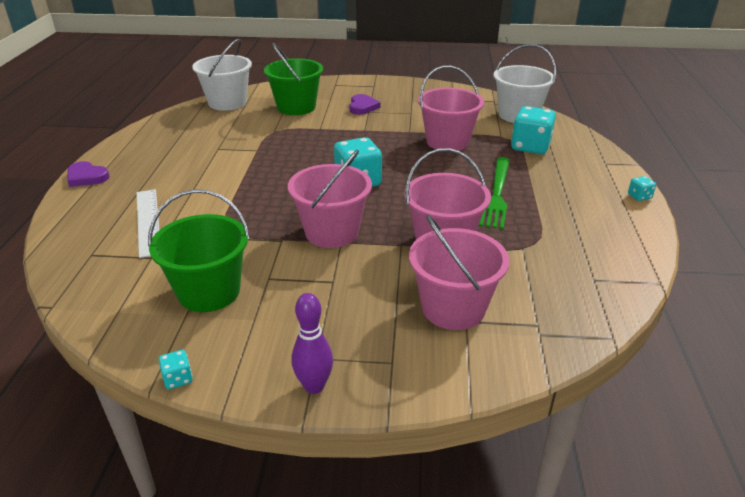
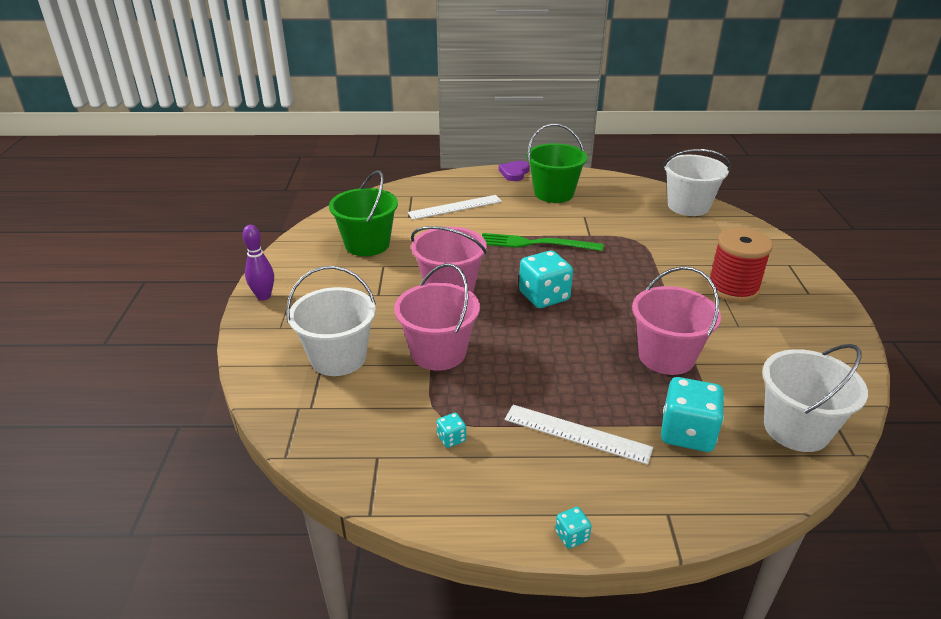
camera: 85 degrees right, 0 degrees up
(178, 379) = (282, 247): turquoise dice -> turquoise dice (451, 438)
(296, 107) = (703, 245): green bucket -> green bucket (554, 193)
(362, 107) = (733, 288): purple heart -> red spool
(453, 308) = (338, 358): pink bucket -> white bucket
(497, 194) = (542, 393): green fork -> green fork (535, 244)
(541, 185) = (577, 434): none -> white ruler

